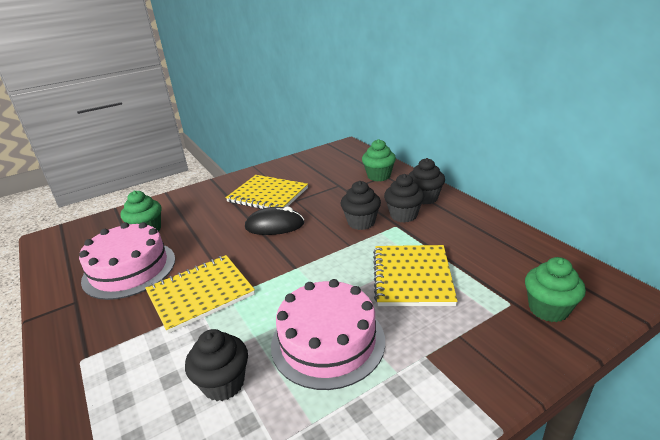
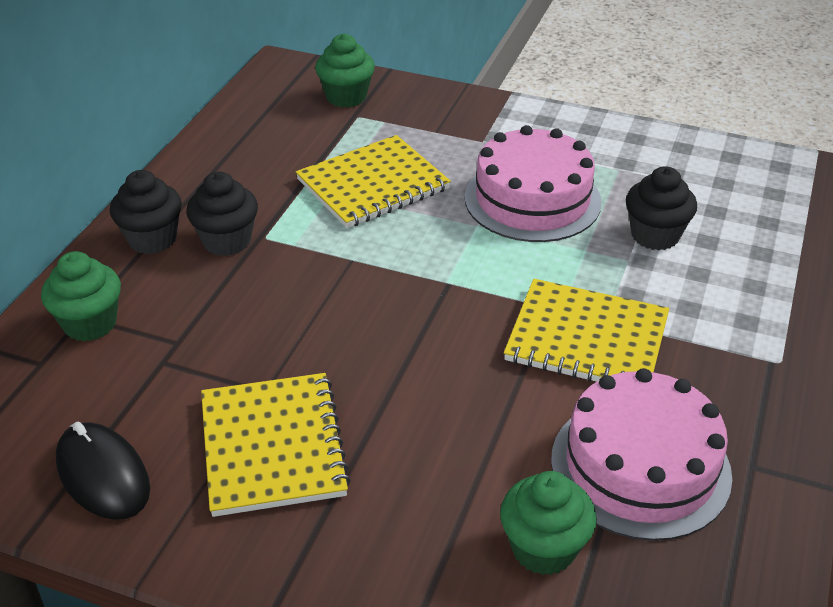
camera: 130 degrees left, 10 degrees up
(274, 225) = (369, 367): black mouse -> black mouse (103, 475)
(361, 222) = (281, 274): black cupcake -> none

